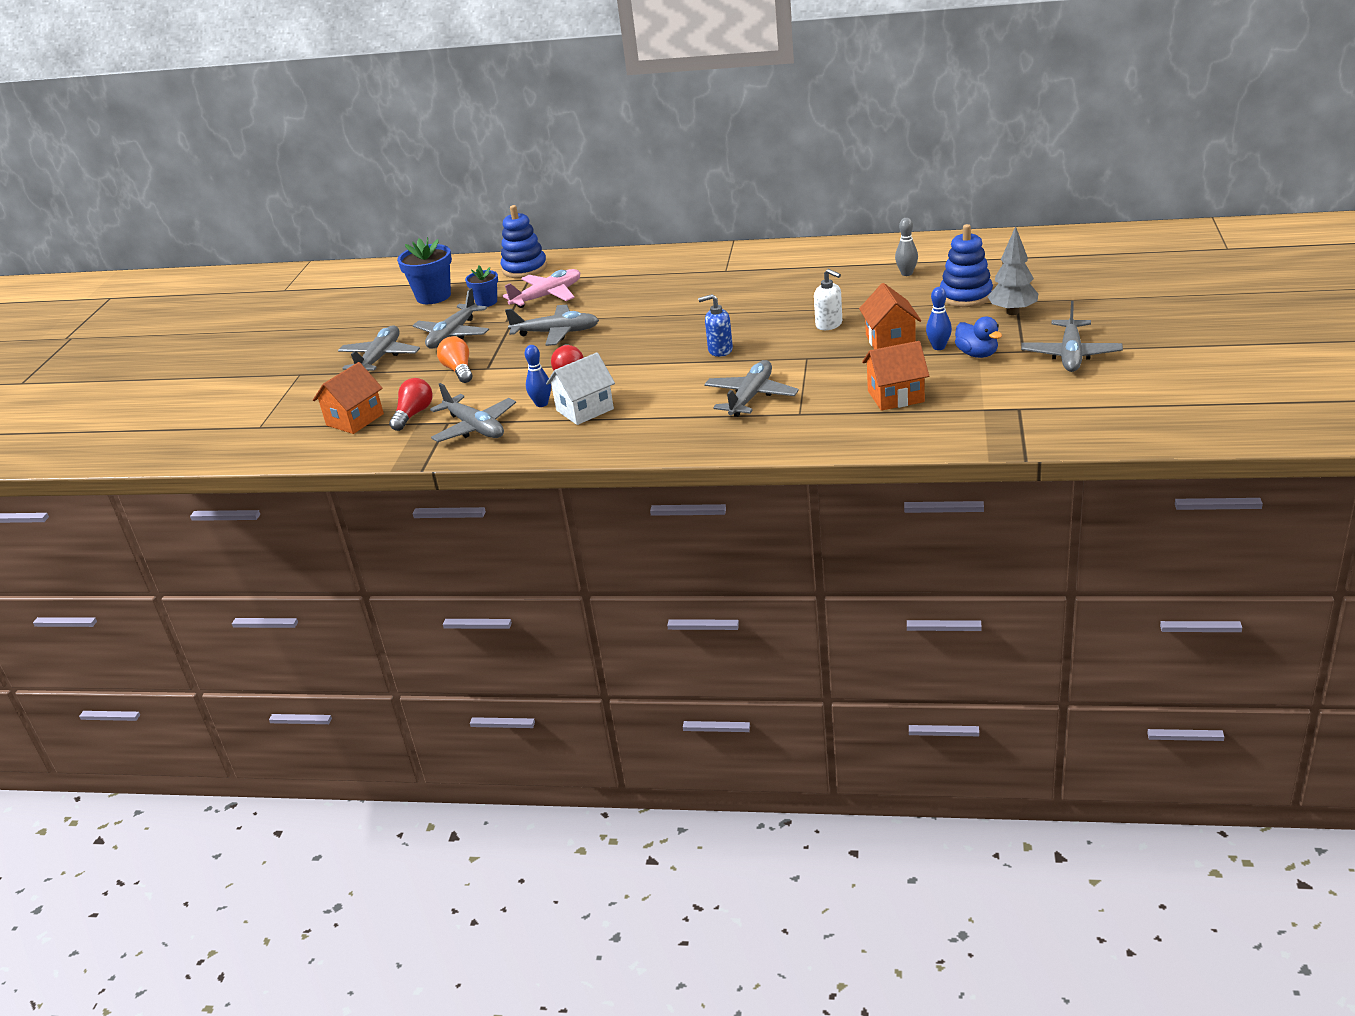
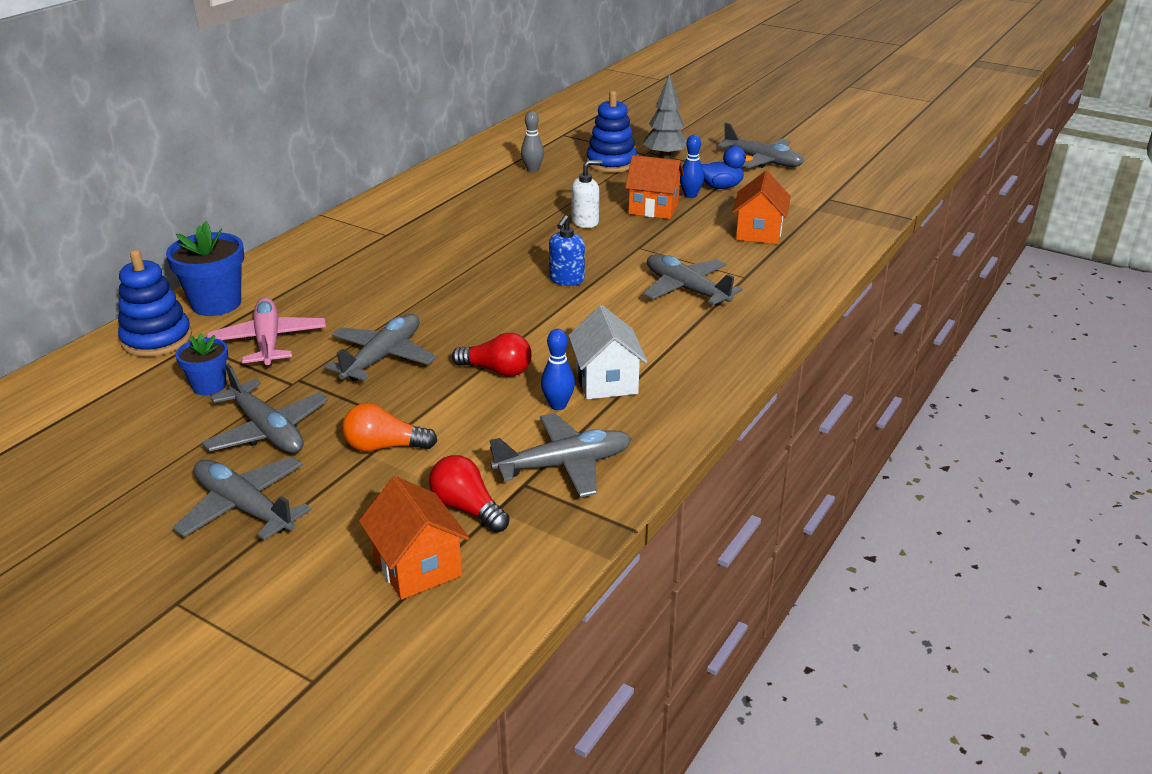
camera: 70 degrees left, 0 degrees up
(433, 296) = (113, 423): blue flower pot -> blue flower pot (216, 304)

